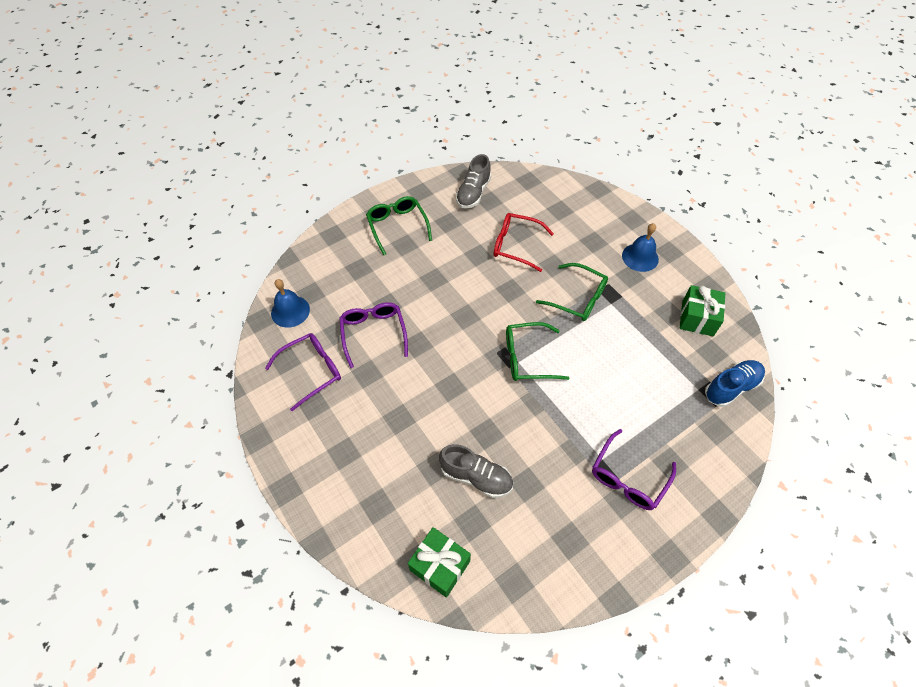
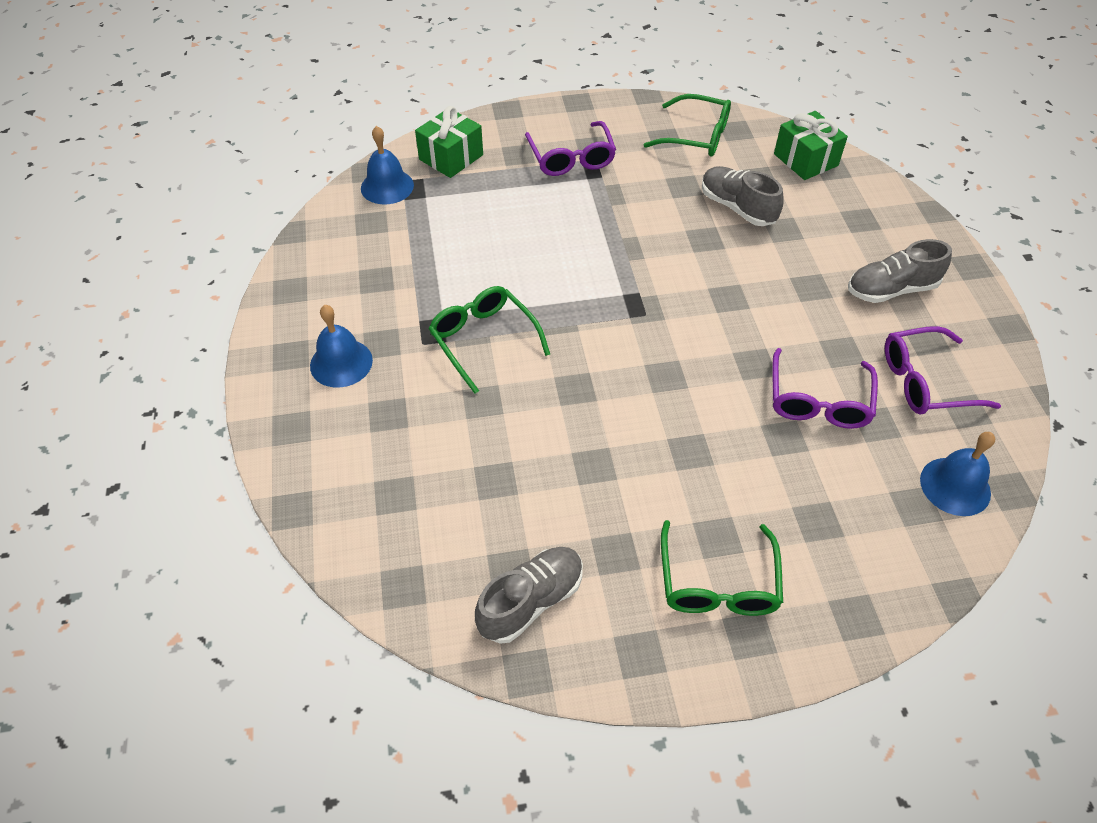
camera: 155 degrees left, 5 degrees down
(342, 439) = (891, 289): none -> grey shoe
(516, 245) = (519, 457): red glasses -> none
(528, 357) = (607, 294): green glasses -> green glasses (696, 136)
(628, 477) = (571, 158): purple glasses -> purple glasses turned 105 degrees clockwise
(697, 318) = (347, 261): green gift -> green gift (451, 157)
(731, 387) = (387, 186): blue shoe -> blue bell

